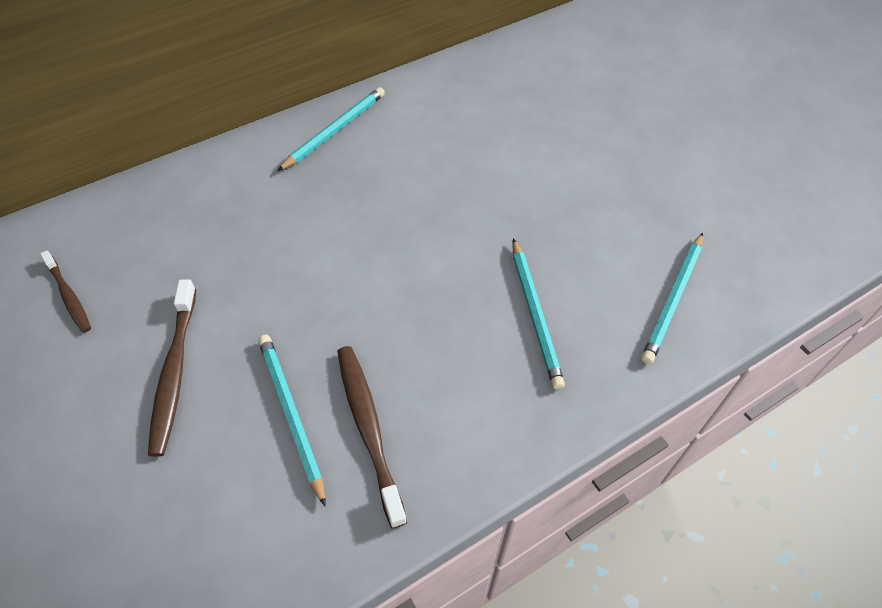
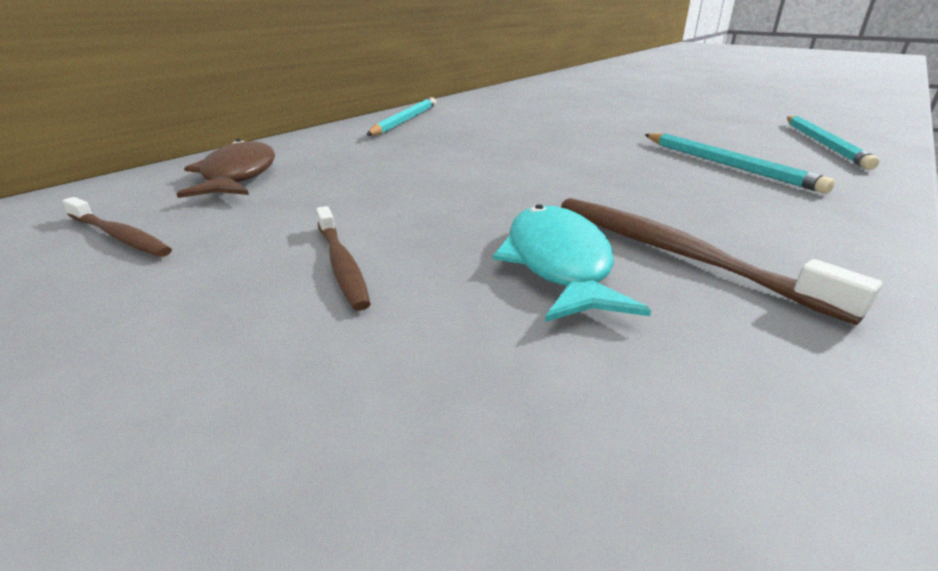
camera: 20 degrees left, 25 degrees down
(158, 221) = (237, 176): none -> brown fish
(174, 372) = (341, 264): brown toothbrush -> brown toothbrush, size x0.62
(291, 414) = (558, 264): turquoise pencil -> turquoise fish

